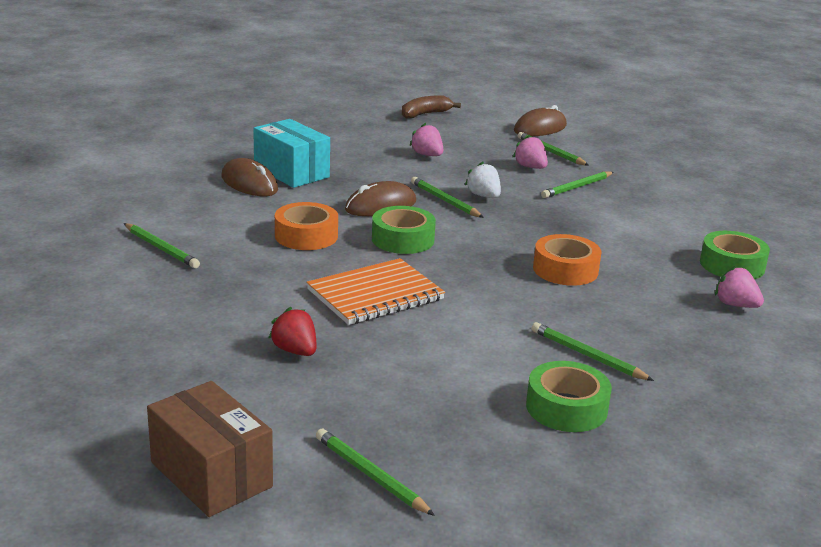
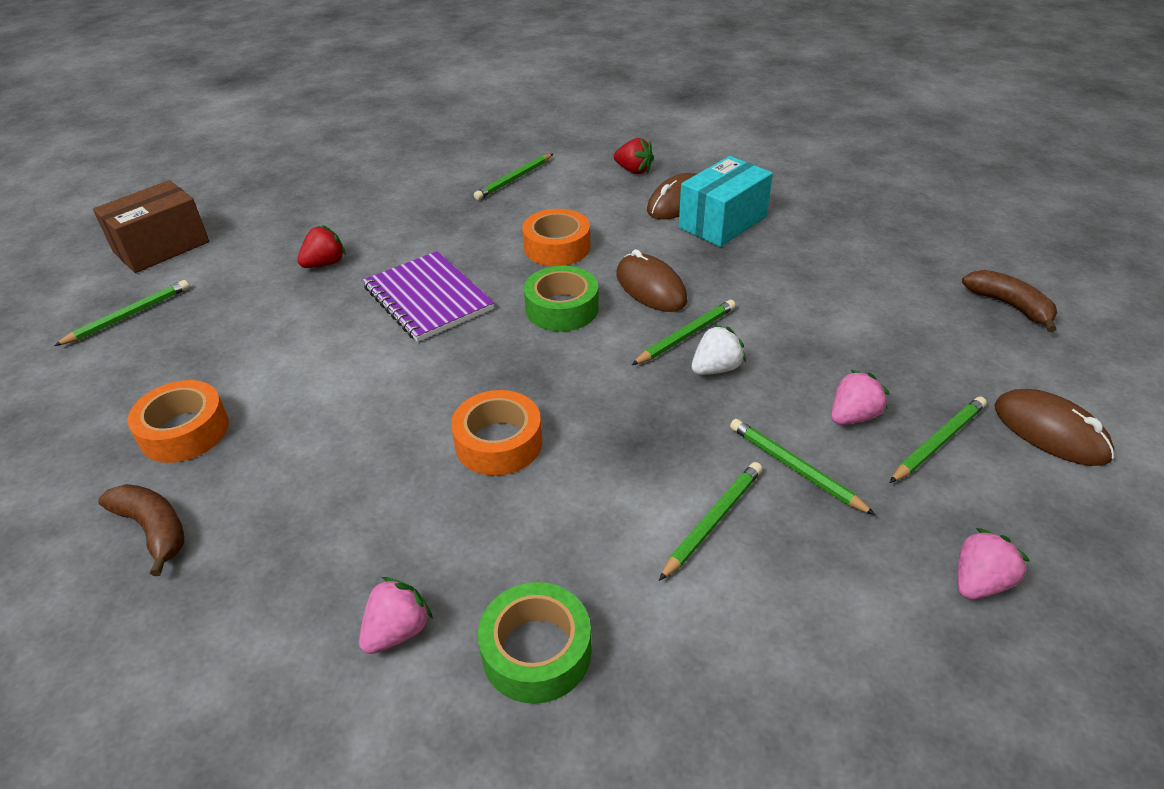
camera: 90 degrees right, 15 degrees up
(179, 195) = (633, 170): none -> red strawberry
(375, 295) = (428, 298): orange notebook -> purple notebook
(427, 155) = (839, 315): pink strawberry -> pink strawberry (979, 582)
(566, 408) = (184, 431): green tape -> orange tape
(587, 355) = (282, 452): green pencil -> green pencil (713, 521)
(683, 407) = (154, 529): none -> brown banana

